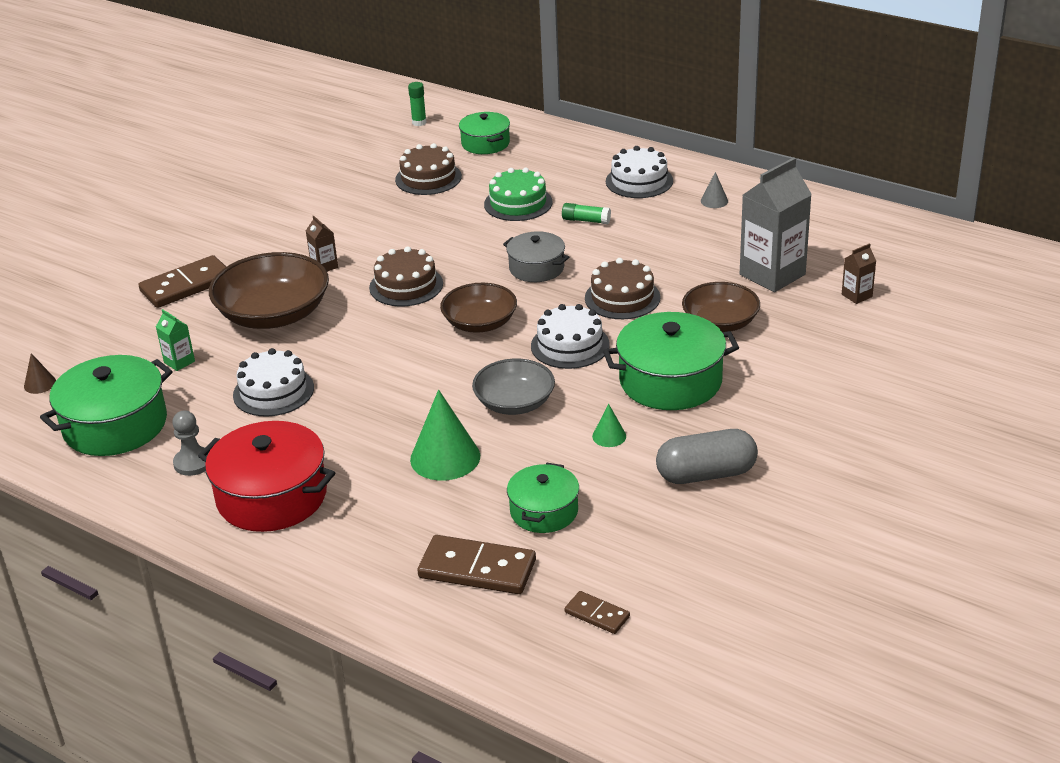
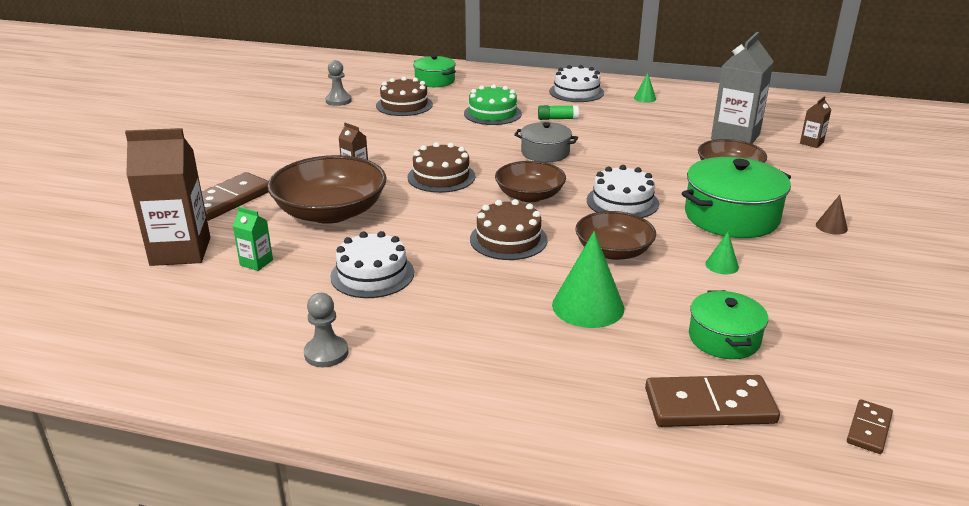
camera: 20 degrees left, 5 degrees down
(40, 384) = (106, 303): brown cone -> brown cone (831, 227)
(115, 425) = (215, 330): green pot -> none
(120, 339) = (180, 251): none -> brown carton
(272, 496) = (436, 372): red pot -> none
(361, 163) = (338, 101): none -> grey pawn
(419, 122) = (370, 73): green glue stick -> none
(514, 403) = (613, 251): grey bowl -> brown bowl
(597, 615) = (869, 429): brown domino -> brown domino turned 75 degrees counterclockwise
(622, 298) = (634, 164): brown cake -> brown cake (508, 239)
(706, 474) = (835, 283): grey capsule -> none
(714, 201) = (645, 98): grey cone -> green cone

